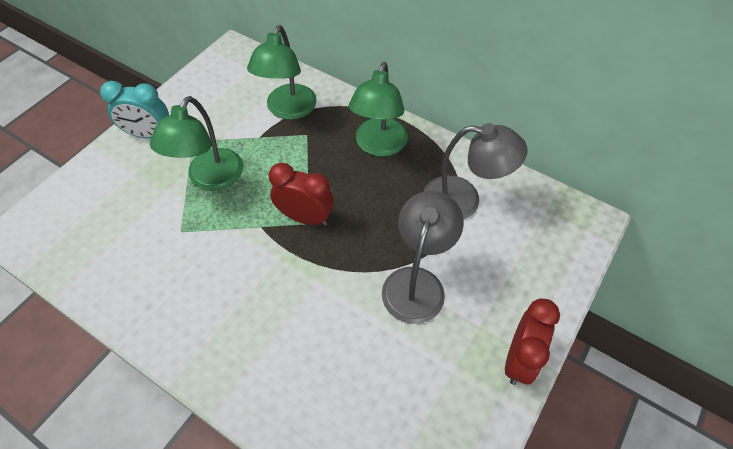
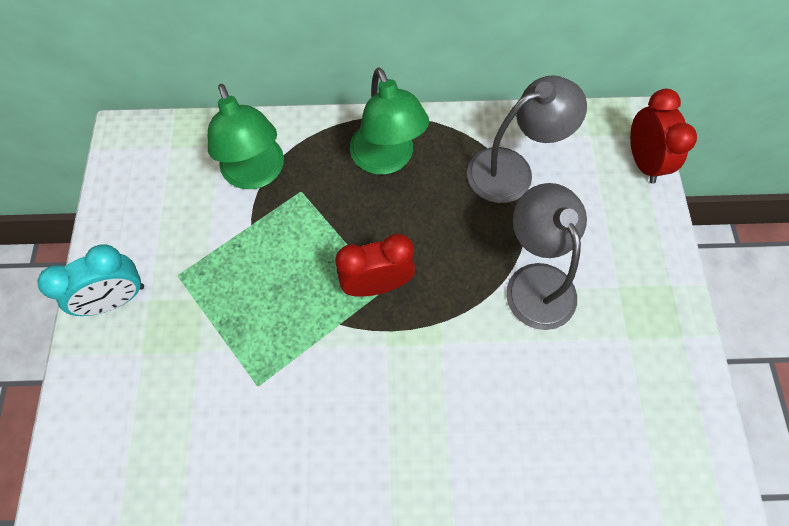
camera: 35 degrees left, 10 degrees up
(210, 179) = (238, 306): green lamp -> none
(519, 359) = (672, 295): red clock -> red clock (643, 161)

